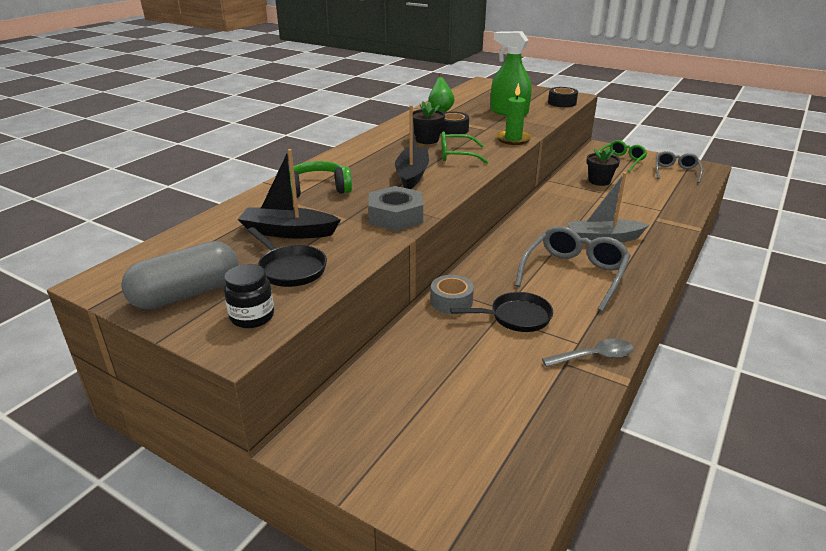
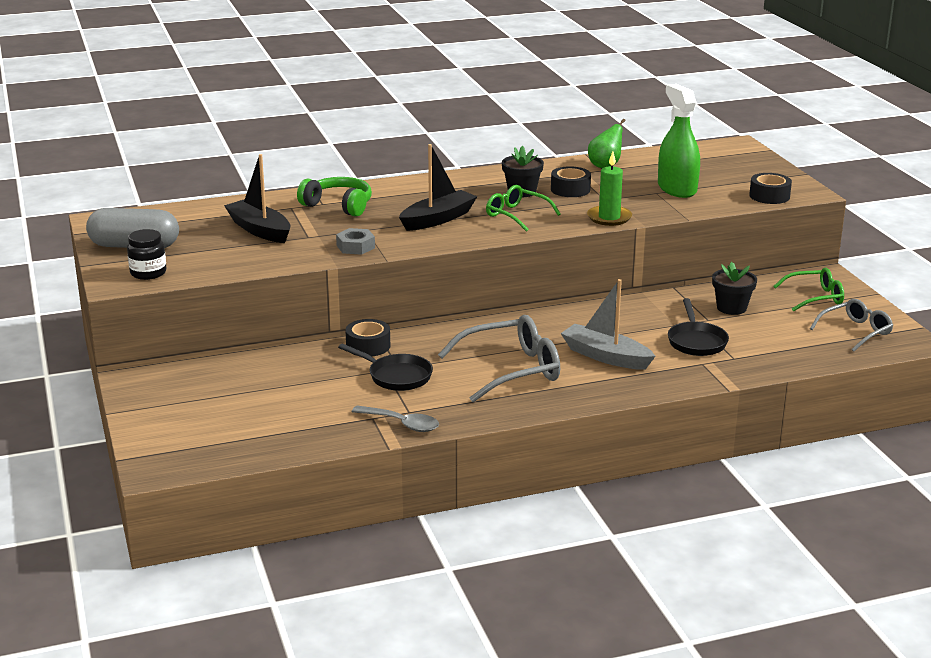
camera: 40 degrees right, 5 degrees down
(290, 269) = (217, 255): black pan -> black pan (696, 341)
(395, 216) = (355, 247): grey nut -> grey nut, size x0.63
(451, 301) = (368, 346): grey tape -> black tape

